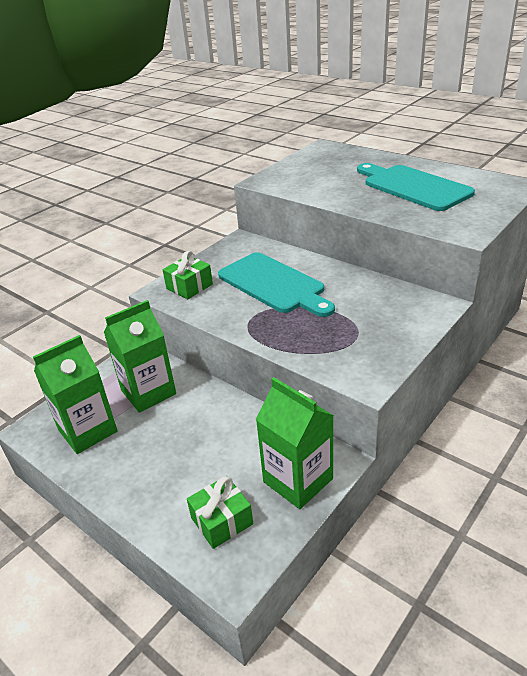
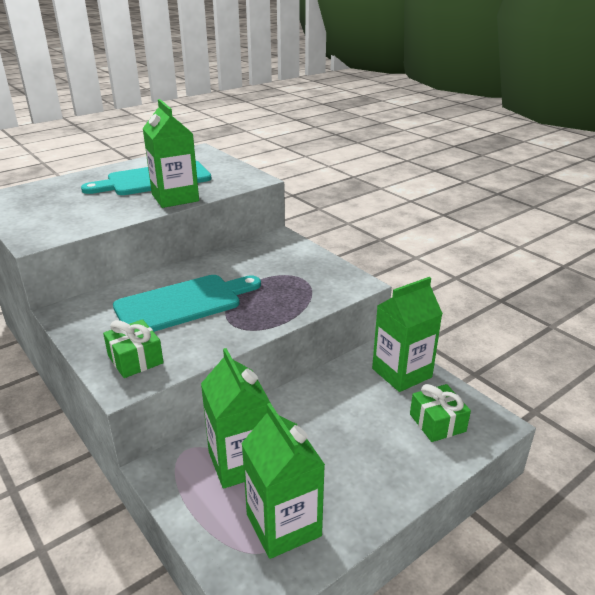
camera: 80 degrees left, 5 degrees down
(379, 206) = (175, 198): none -> green carton

